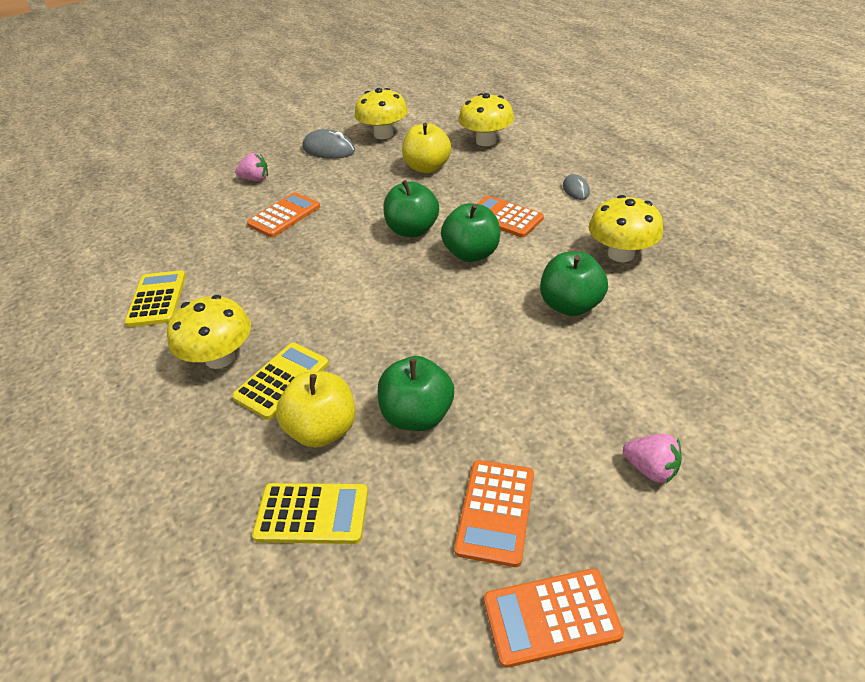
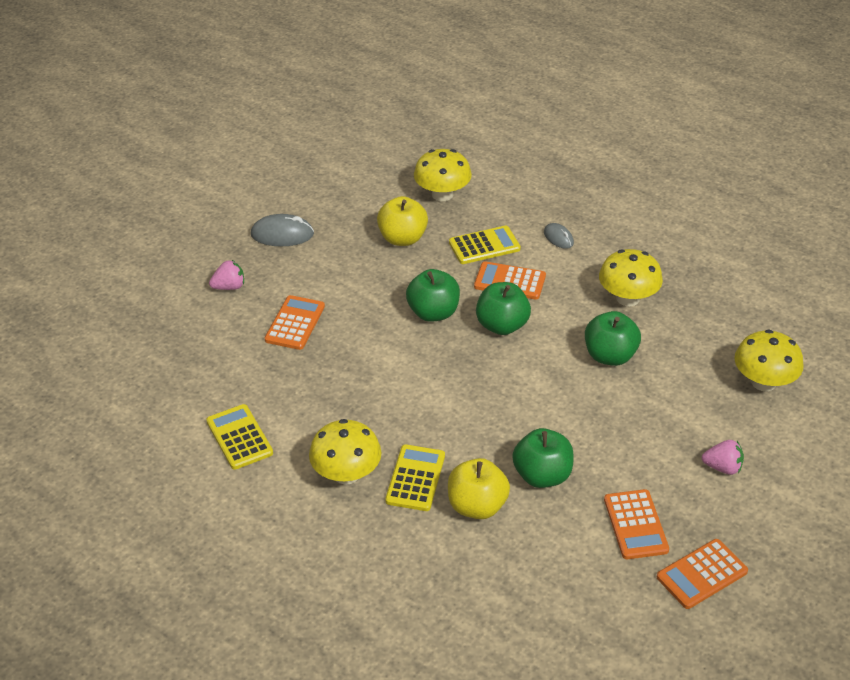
camera: 25 degrees left, 0 degrees up
(312, 514) = (510, 564): yellow calculator -> yellow calculator (484, 246)
(383, 134) = (329, 204): yellow mushroom -> yellow mushroom (763, 382)

